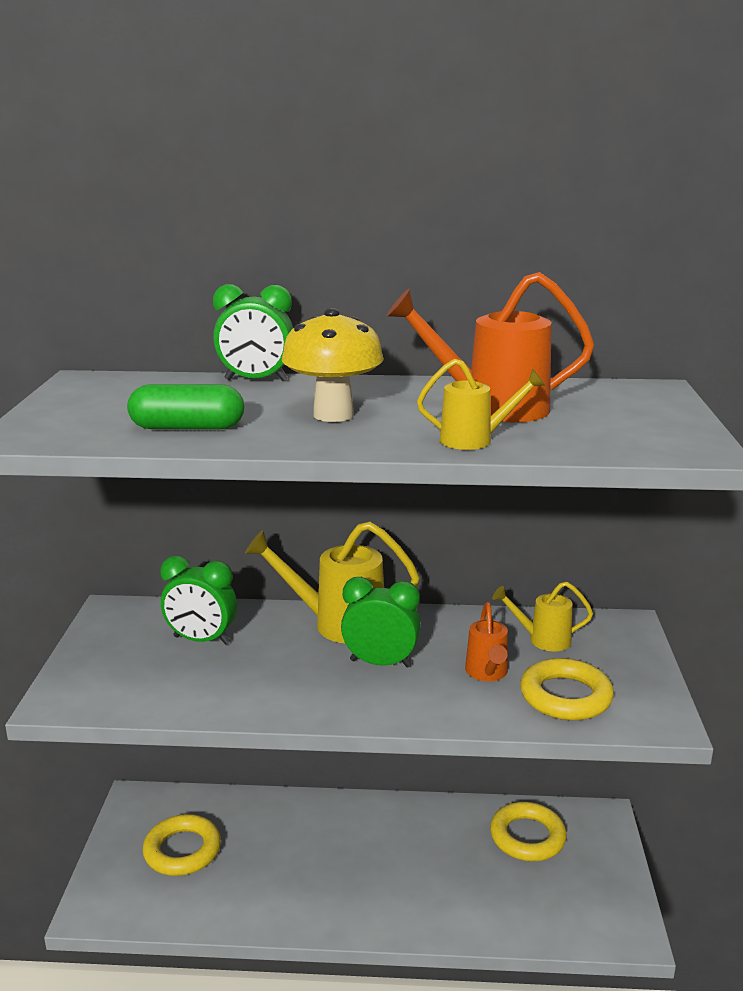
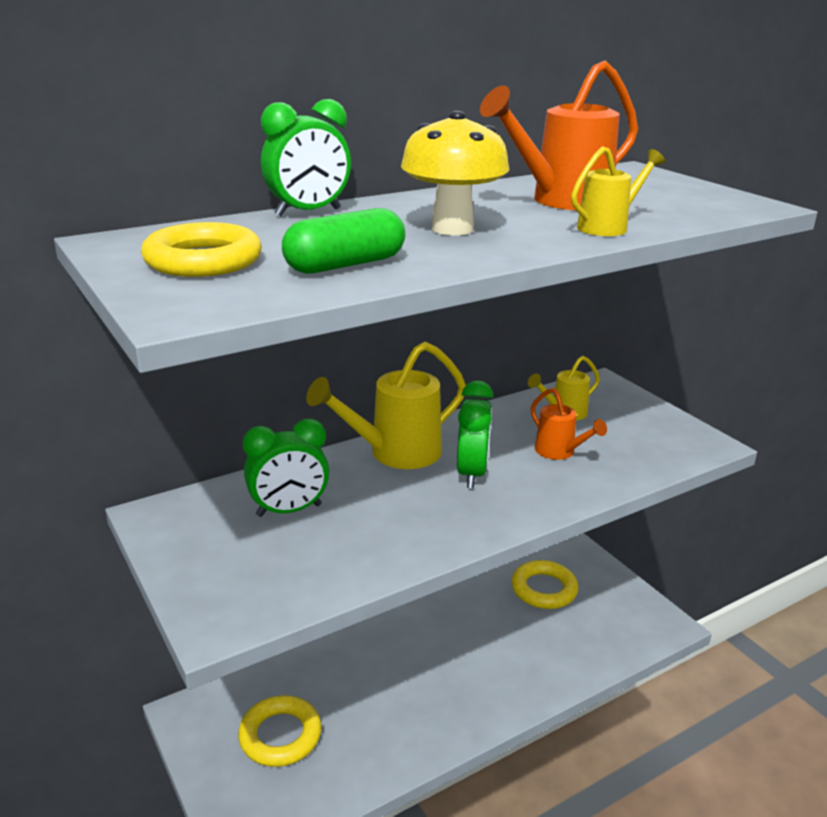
camera: 35 degrees left, 5 degrees up
(380, 663) = (472, 473): green clock -> green clock turned 120 degrees clockwise
(565, 696) = (631, 449): yellow ring -> yellow ring (203, 260)

